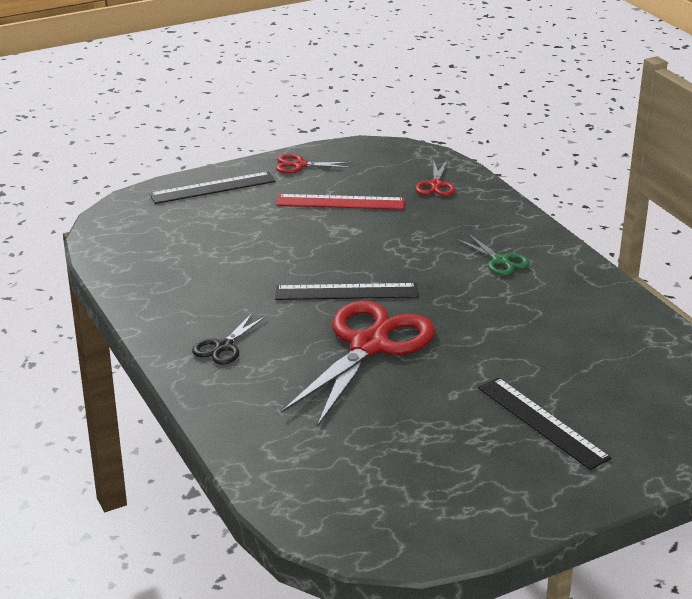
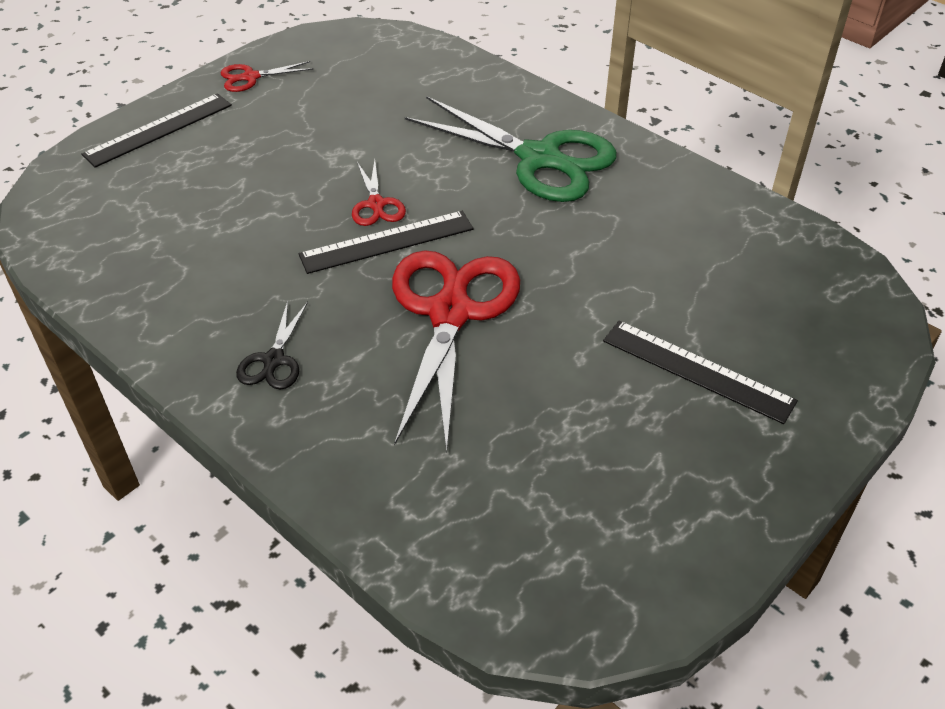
camera: 20 degrees left, 15 degrees up
(341, 202) = (322, 118): red ruler -> none
(436, 185) = (419, 73): red scissors -> red scissors (376, 204)
(500, 261) = (539, 158): green scissors -> green scissors, size x2.20

